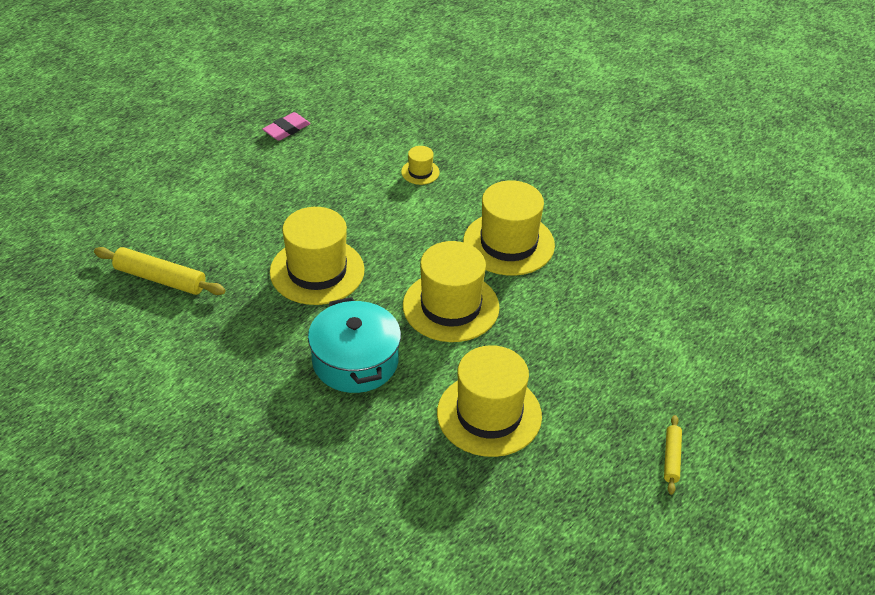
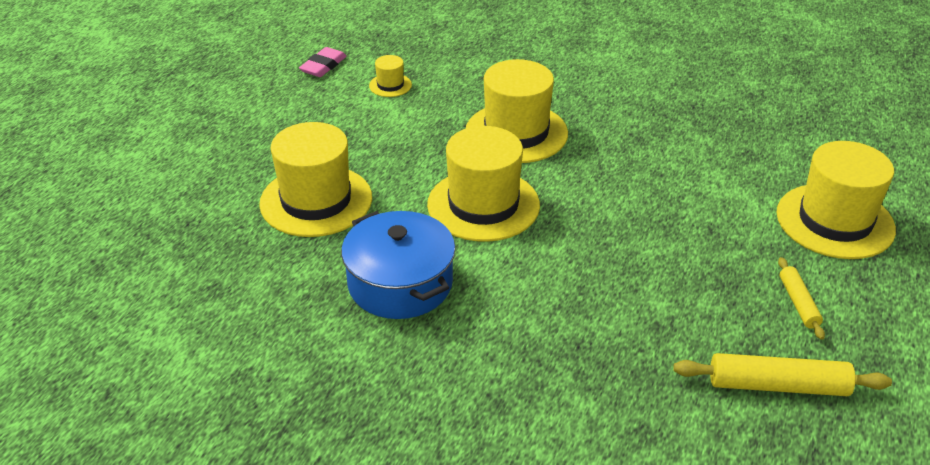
camera: 15 degrees left, 5 degrees down
(160, 279) = (129, 246): yellow rolling pin -> yellow rolling pin (778, 385)
(286, 129) = (225, 72): pink eraser -> pink eraser (323, 66)
(355, 361) = (400, 283): turquoise pot -> blue pot
(489, 414) = (579, 305): yellow hat -> yellow hat (835, 221)

